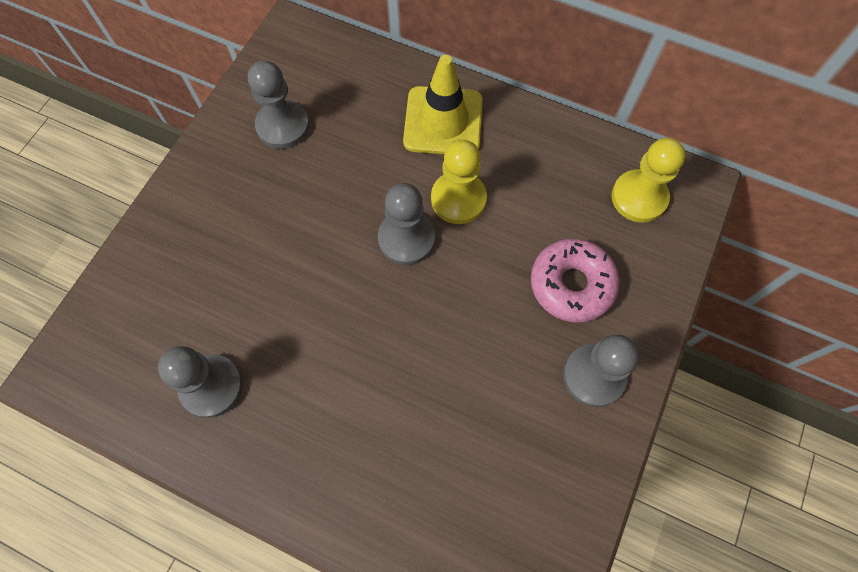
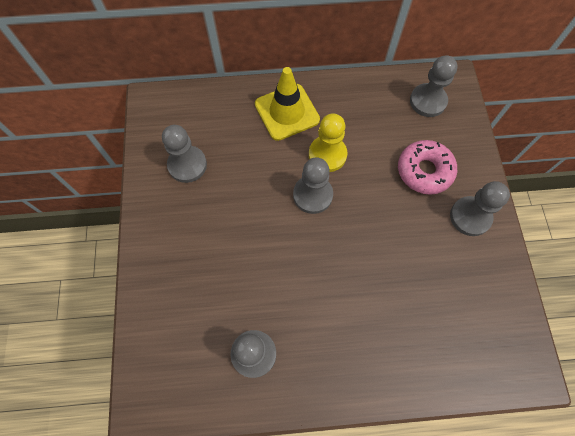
camera: 30 degrees left, 0 degrees up
(639, 197) = (428, 101): yellow pawn -> grey pawn

